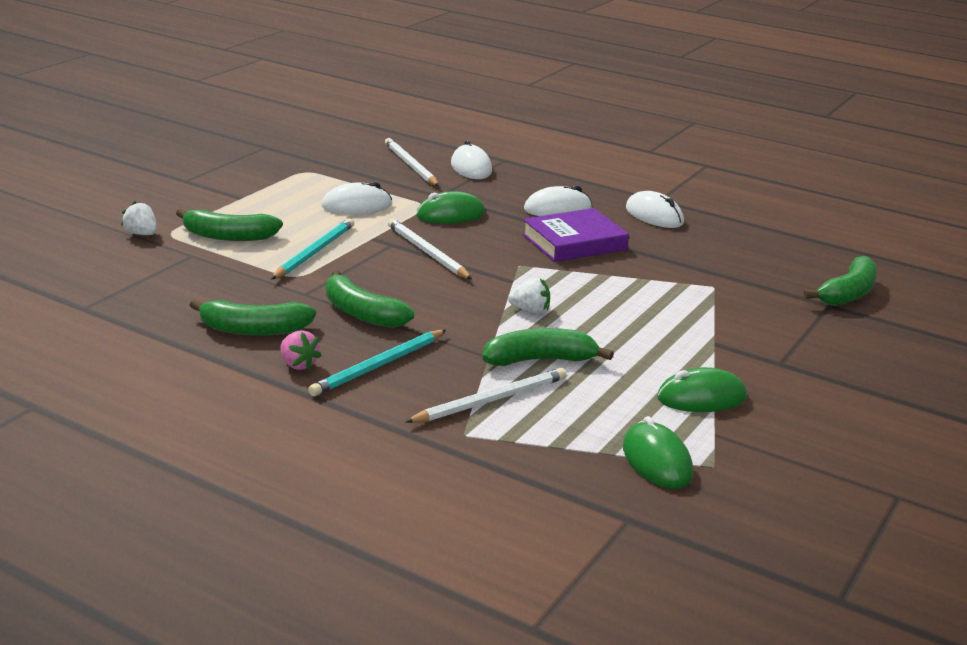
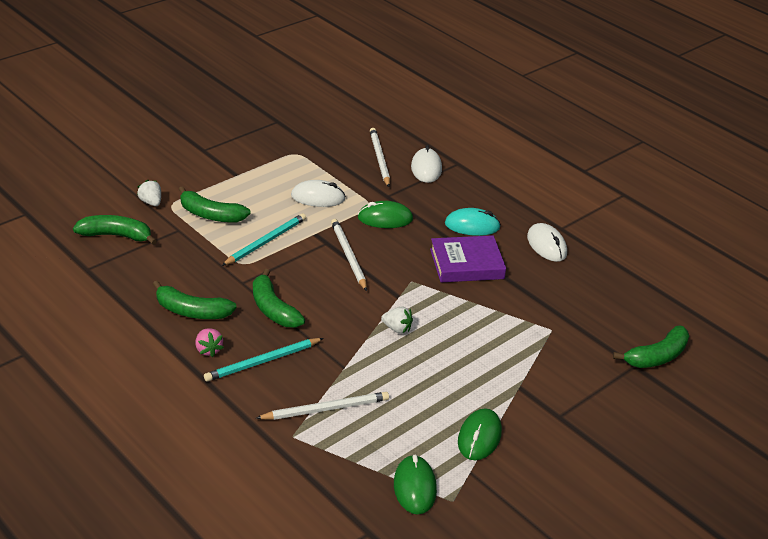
camera: 15 degrees right, 10 degrees up
(540, 360) = (379, 378): green banana -> green banana (116, 235)
(557, 209) = (472, 226): white mouse -> turquoise mouse
(701, 398) = (479, 437): green mouse -> green mouse turned 75 degrees counterclockwise

